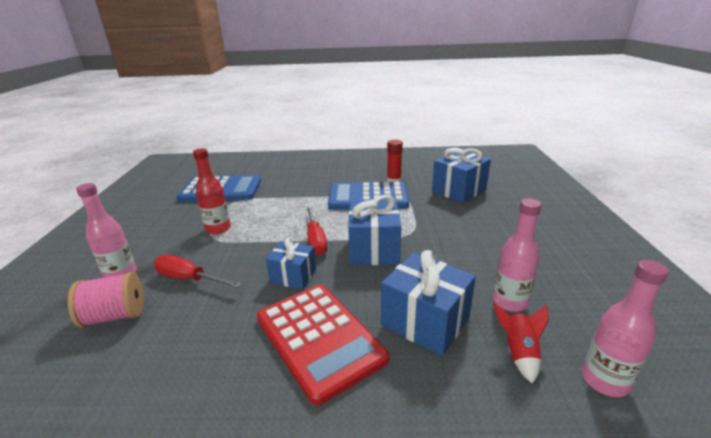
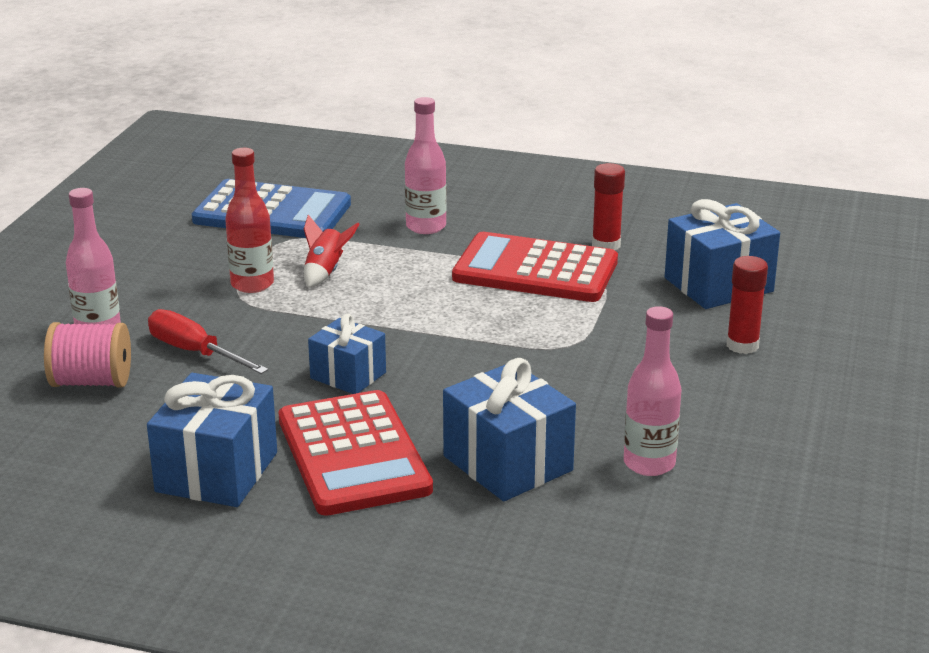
camera: 15 degrees right, 0 degrees up
(315, 240) = (405, 329): red screwdriver -> none
(368, 197) = (535, 270): blue calculator -> red calculator
(374, 249) = (492, 359): blue gift -> blue gift (217, 472)
(495, 218) = (742, 345): none -> red glue stick
(519, 352) = (609, 517): red rocket -> red rocket (325, 272)
(604, 381) = (693, 561): pink bottle -> pink bottle (426, 227)

